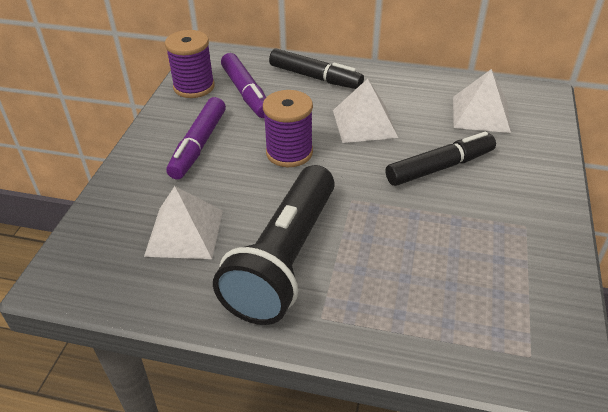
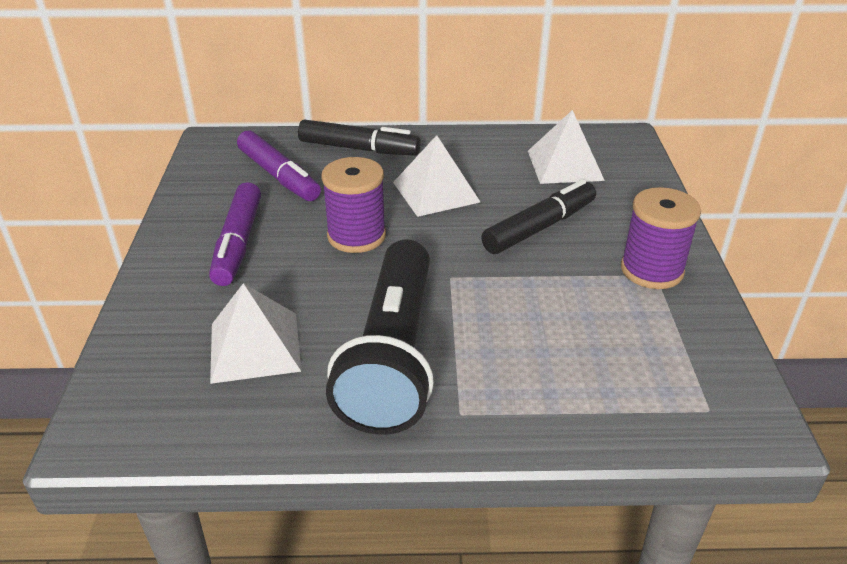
camera: 15 degrees left, 5 degrees down
(194, 87) = (208, 177): purple spool -> purple spool (651, 270)

